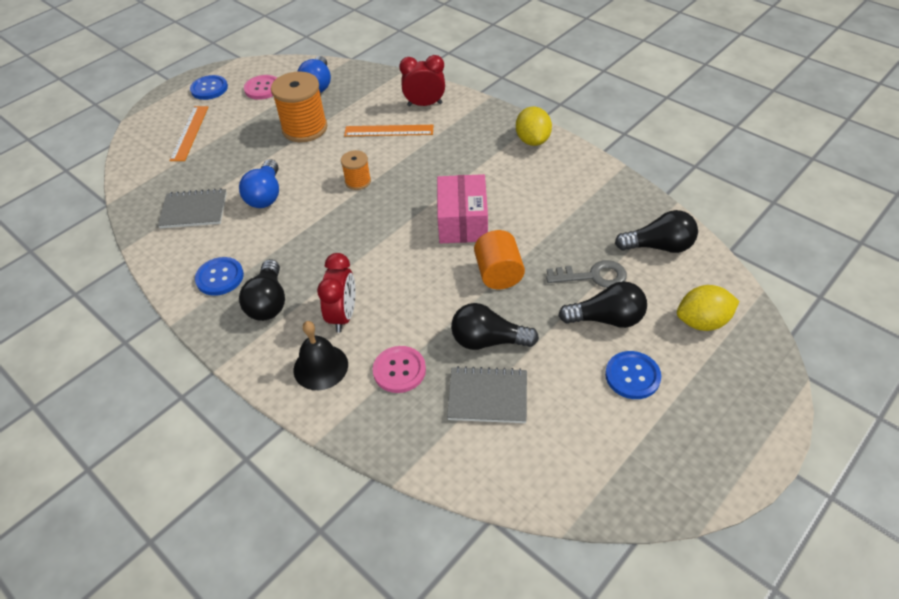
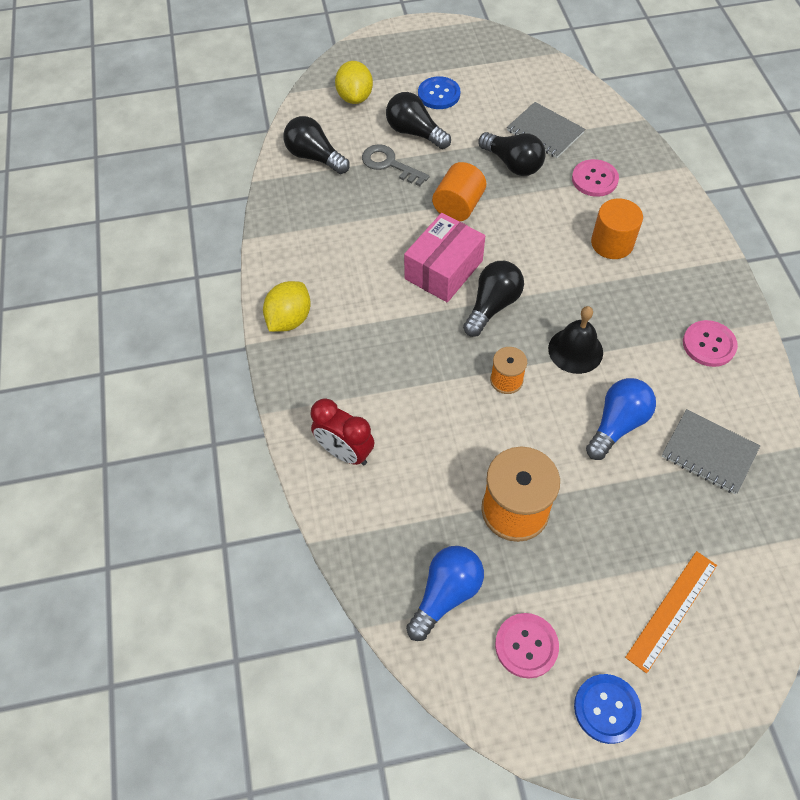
camera: 145 degrees left, 10 degrees up
(220, 277) = (709, 344): blue button -> pink button
(268, 302) = (672, 291): black light bulb -> black light bulb (492, 306)
(320, 367) = (654, 213): black bell -> black bell (575, 350)
(343, 316) = (612, 243): red clock -> orange cylinder
(389, 131) = (420, 435): orange ruler -> none
(702, 322) = (355, 97): yellow lemon -> yellow lemon turned 60 degrees clockwise

